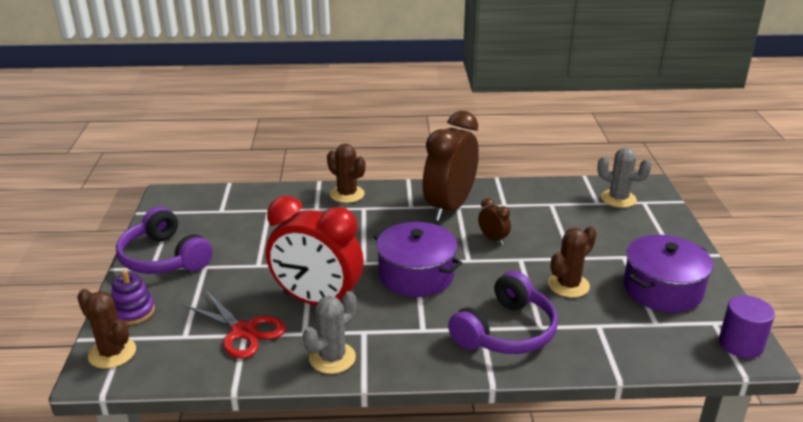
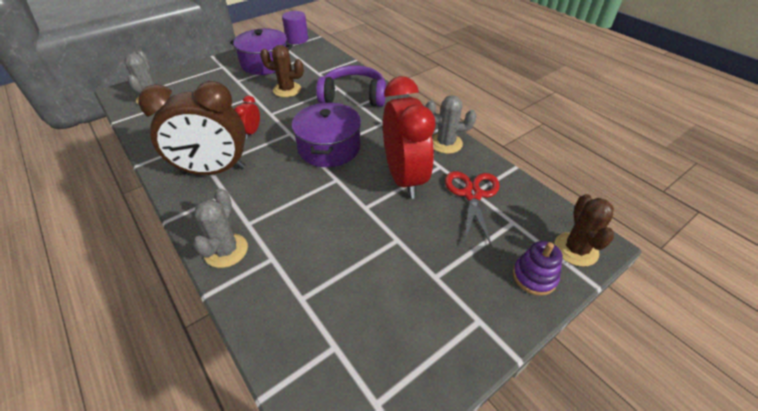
camera: 125 degrees left, 15 degrees up
(164, 258) = (457, 323): purple headphones -> none
(347, 194) = (226, 250): brown cactus -> grey cactus
(493, 239) = (252, 132): brown clock -> red clock

